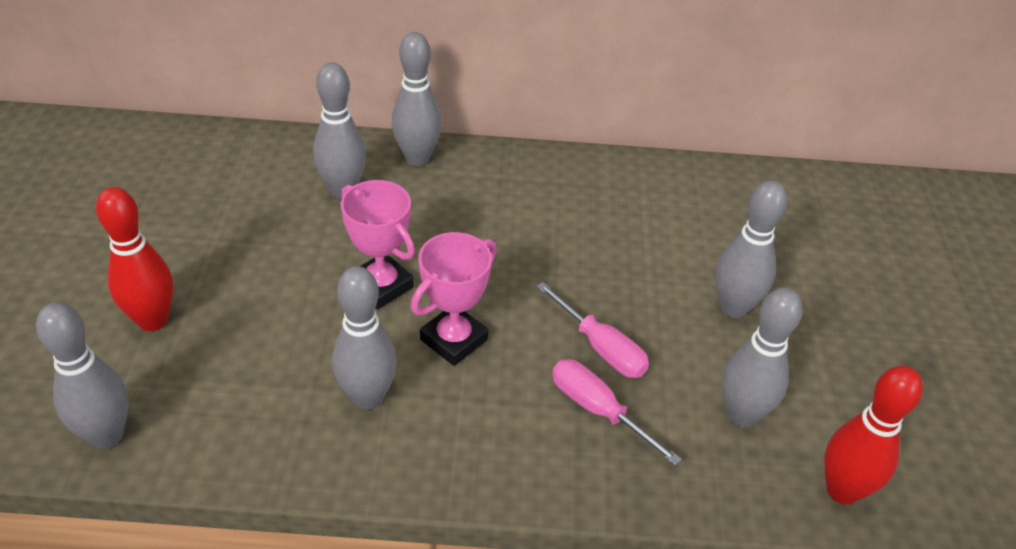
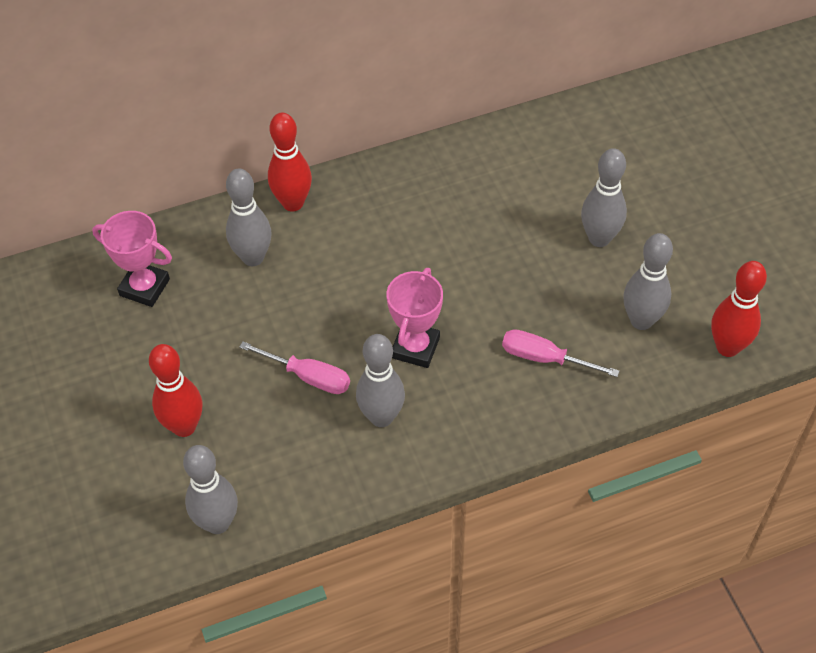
camera: 20 degrees left, 10 degrees up
(381, 285) = (336, 327): pink trophy -> pink trophy (144, 287)
(417, 158) = (293, 203): grey bowling pin -> red bowling pin
(600, 347) = (522, 310): pink screwdriver -> pink screwdriver (308, 376)

